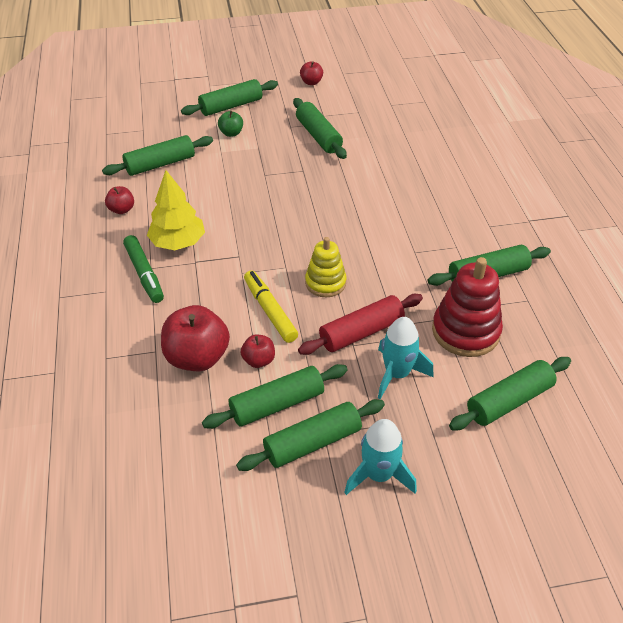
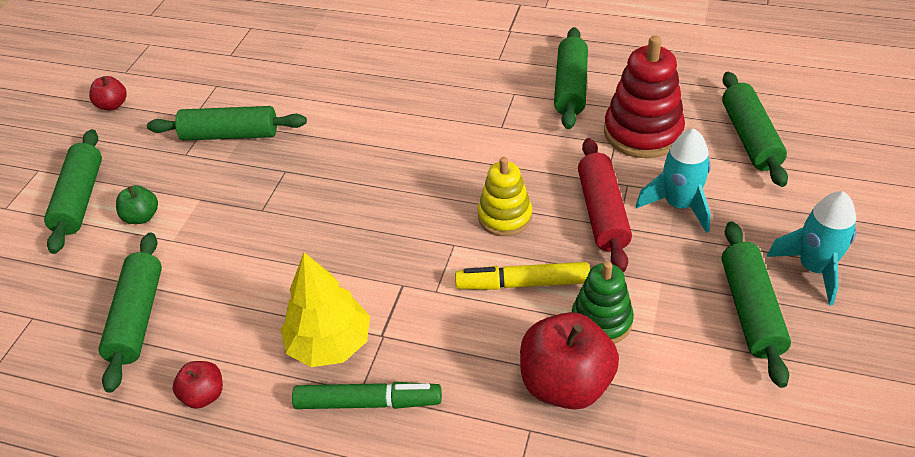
camera: 60 degrees left, 0 degrees up
(259, 360) = (601, 320): red apple -> green stacking toy
(277, 404) = (680, 325): green rolling pin -> none

